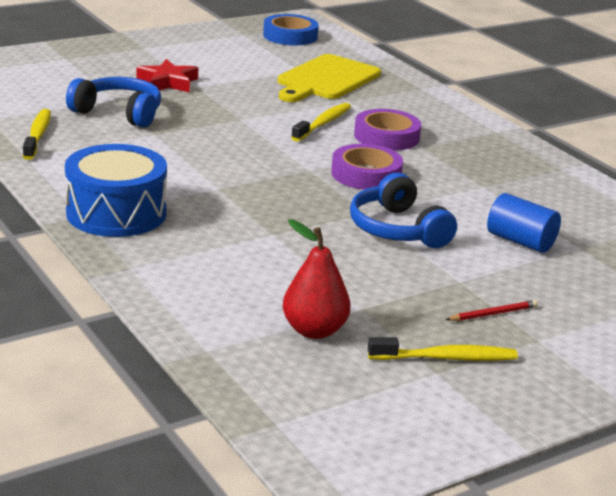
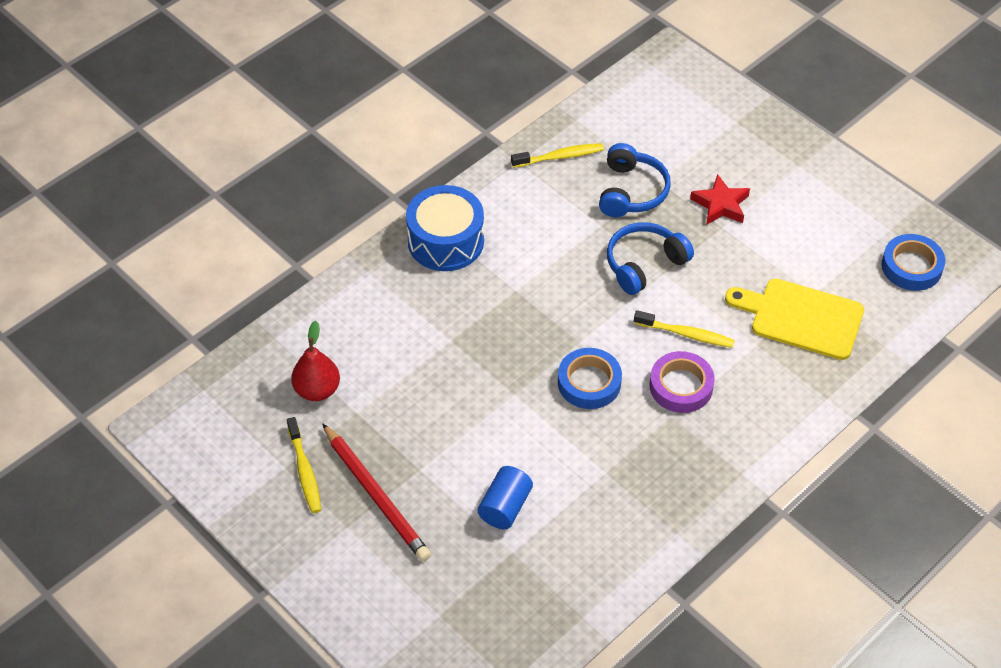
camera: 80 degrees right, 25 degrees up
(366, 174) = (589, 382): purple tape -> blue tape
(397, 229) = (491, 418): blue headphones -> blue headphones (644, 264)
(493, 313) = (376, 495): red pencil -> red pencil, size x2.34

